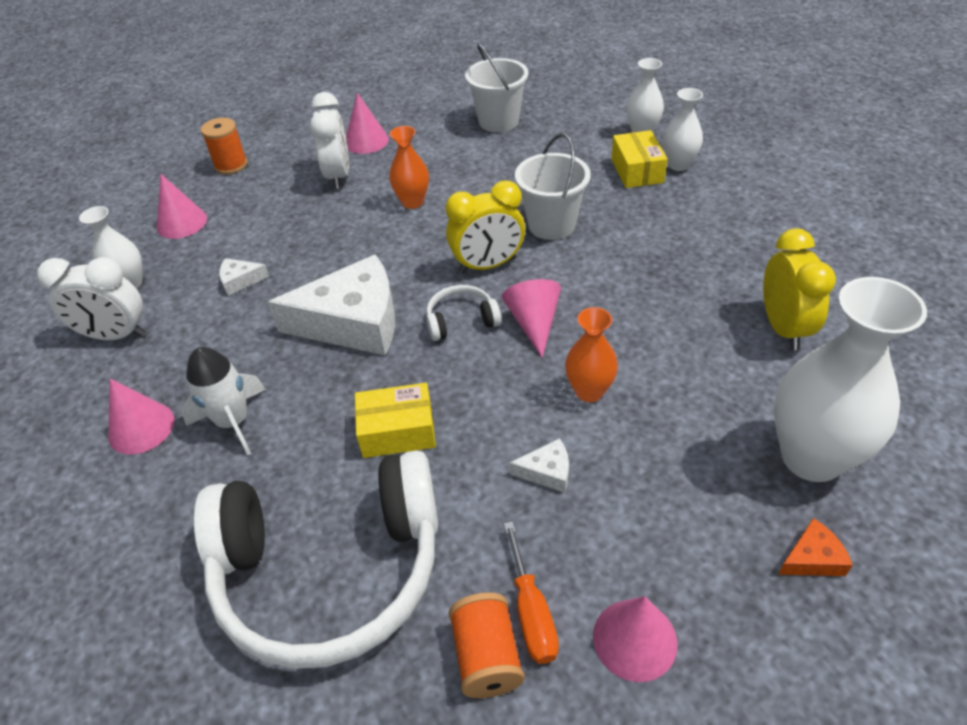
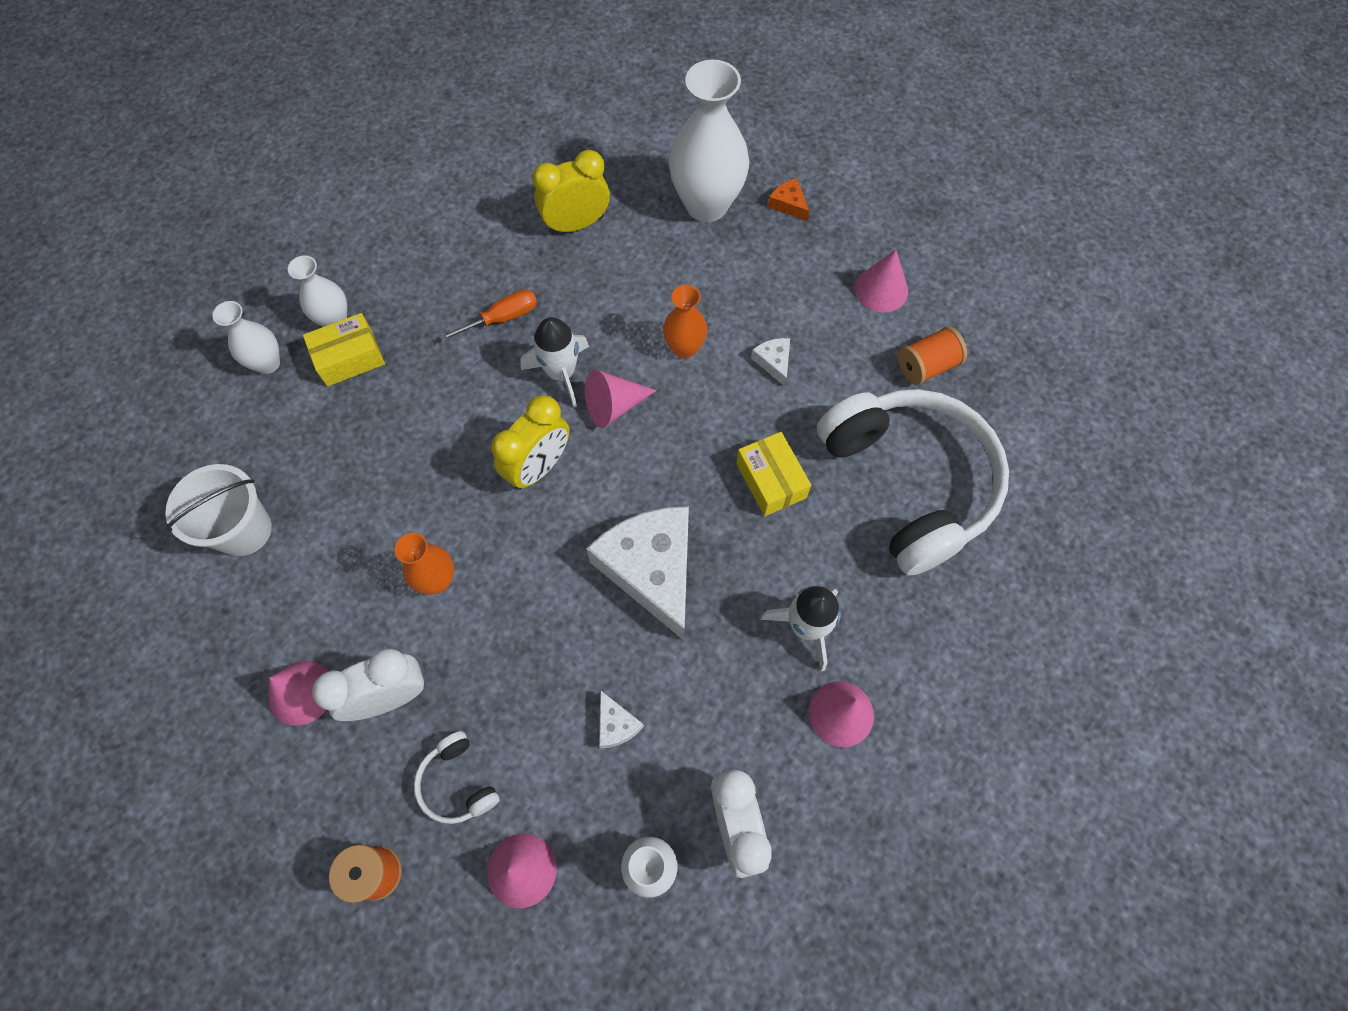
camera: 110 degrees left, 20 degrees up
(461, 320) = (625, 469): white headphones -> white headphones (457, 783)
(487, 265) = (539, 467): yellow clock -> yellow clock turned 75 degrees clockwise
(531, 612) = (887, 348): orange screwdriver -> orange screwdriver (502, 318)
(551, 225) = (461, 422): white bucket -> none
(584, 291) = (561, 373): none -> white rocket

